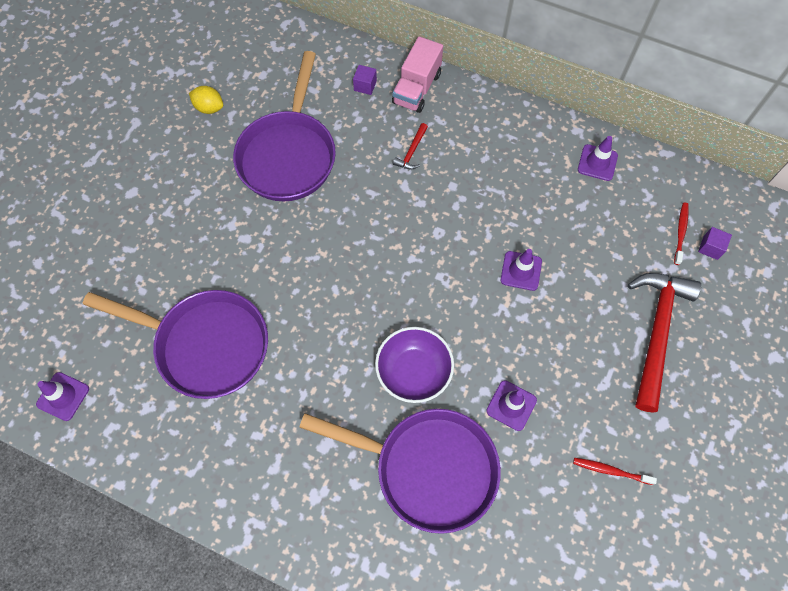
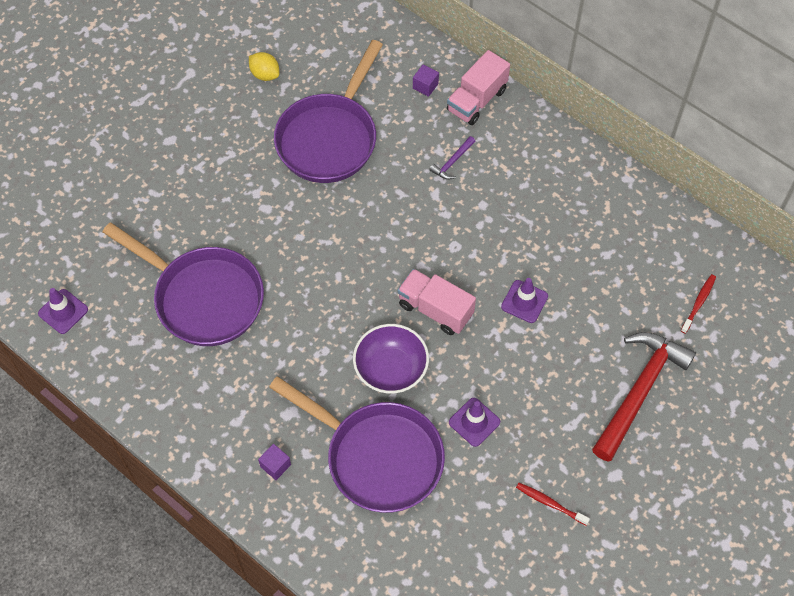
camera: 15 degrees right, 5 degrees down
(411, 152) = (452, 162): red hammer -> purple hammer
(439, 300) = (435, 309): none -> pink truck
(597, 163) = (637, 215): purple traffic cone -> none
(710, 247) = (724, 324): purple cube -> purple cube (275, 465)

